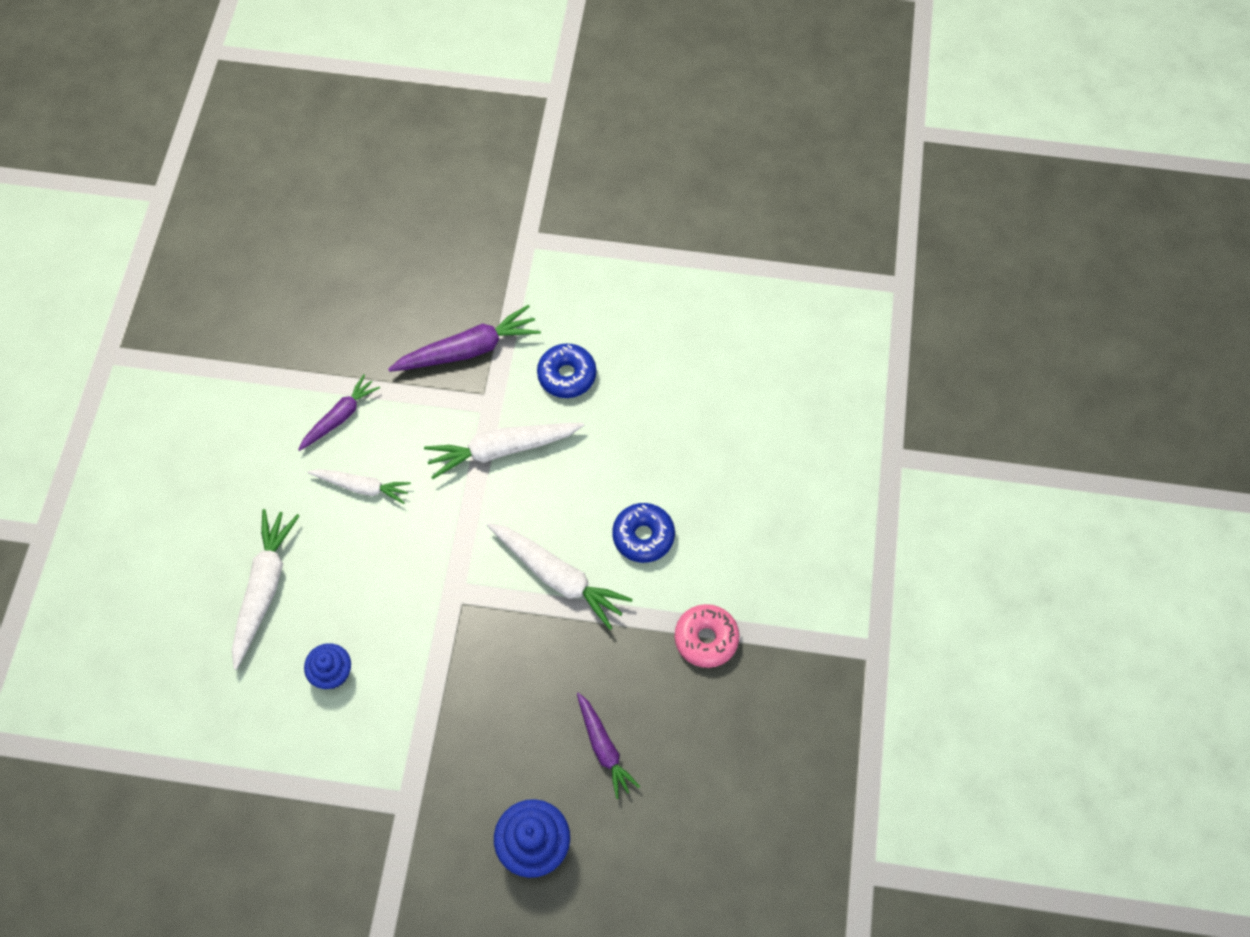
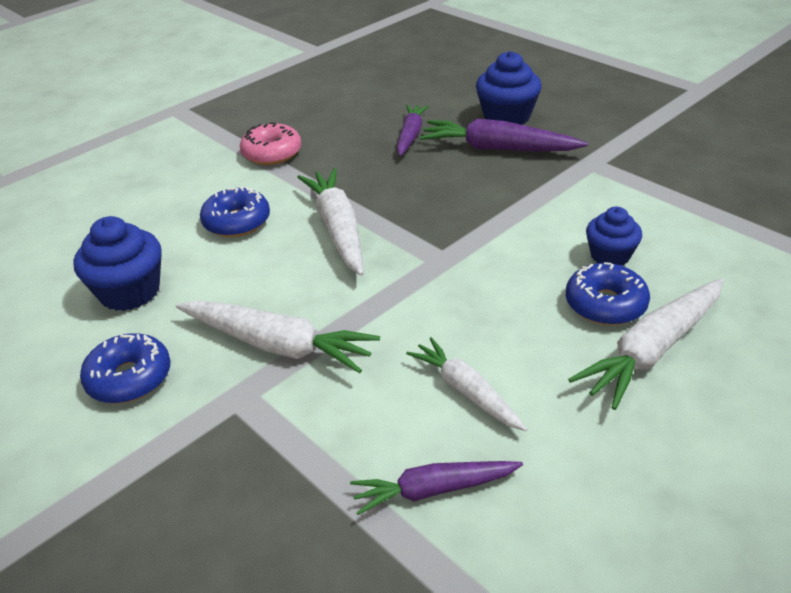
camera: 140 degrees left, 25 degrees down
(312, 615) = (605, 304): none -> blue donut
(468, 350) = (194, 476): purple carrot -> purple carrot (498, 148)
(643, 429) = (130, 291): none -> blue cupcake

